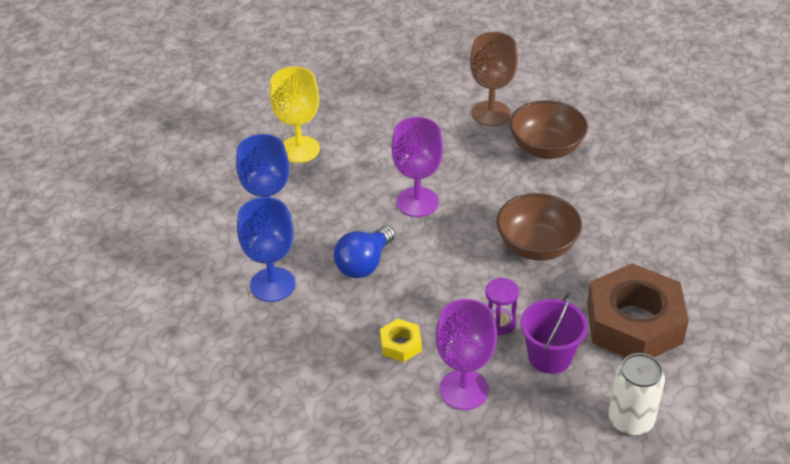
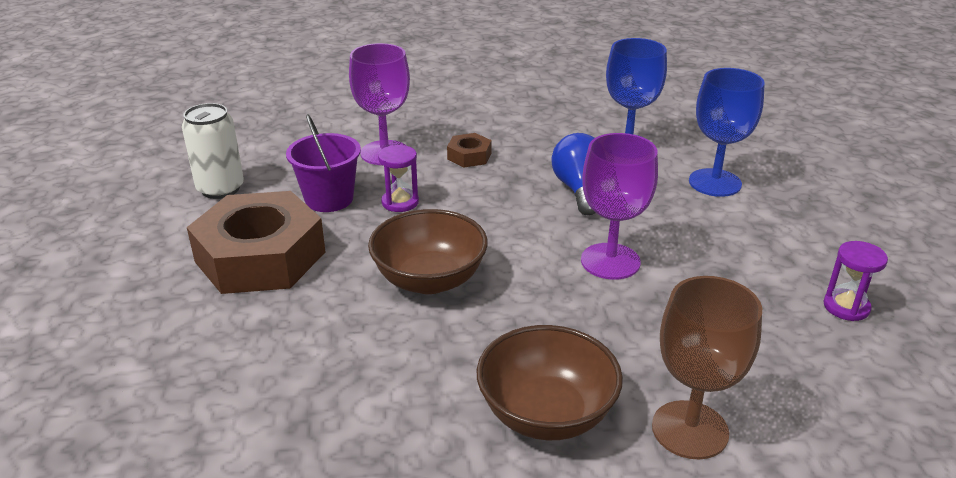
camera: 140 degrees right, 10 degrees down
(299, 149) = (812, 251): yellow goblet -> none
(338, 118) = (846, 307): none -> purple hourglass
(400, 344) = (469, 156): yellow nut -> brown nut

